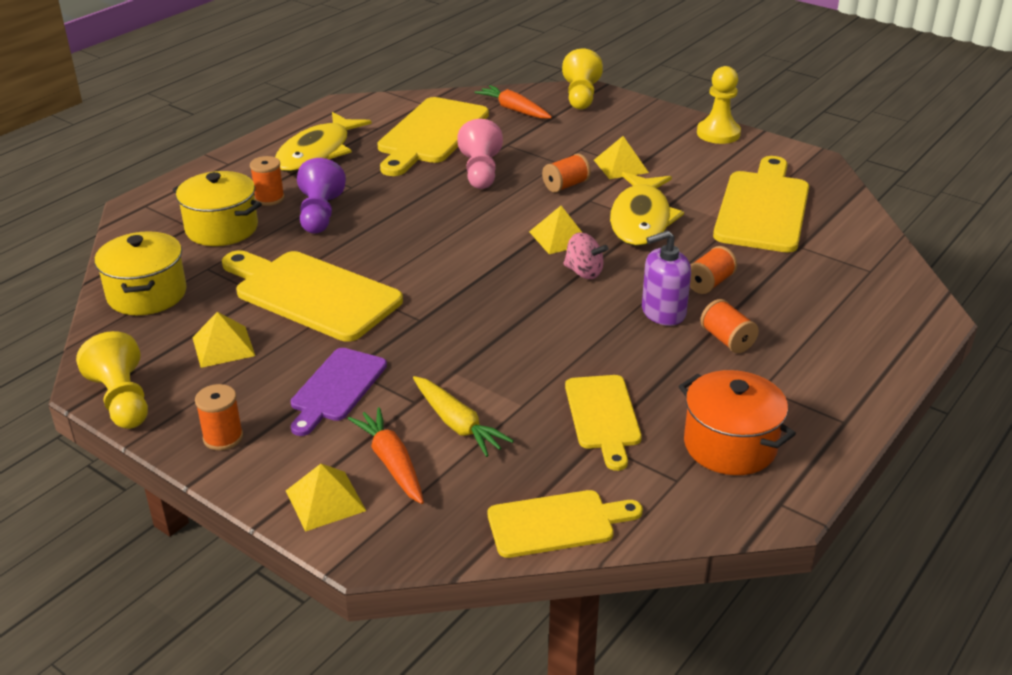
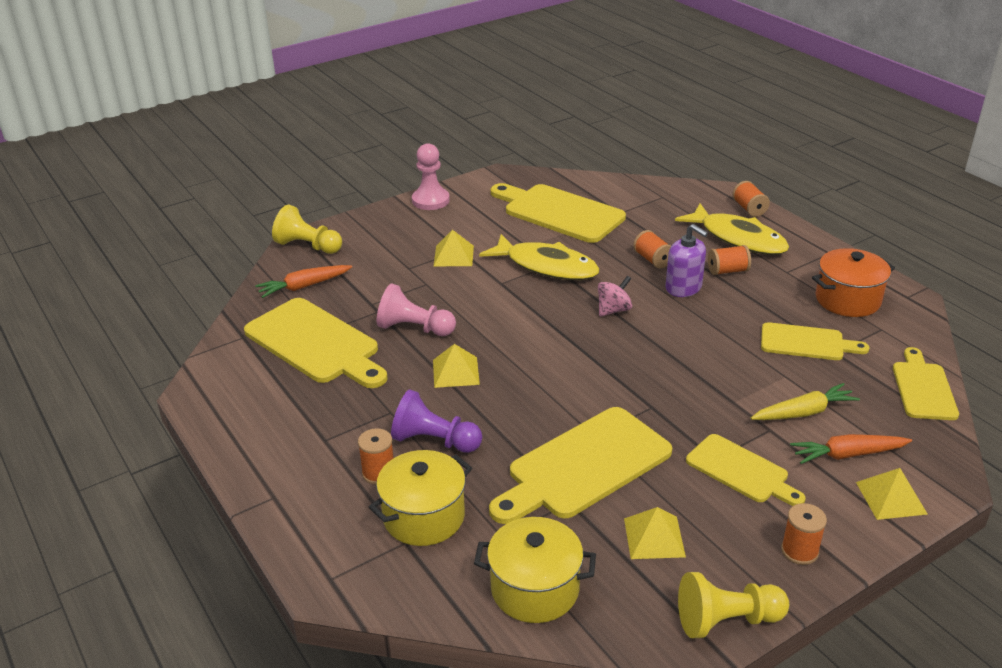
camera: 70 degrees left, 0 degrees up
(317, 152) = (298, 425): yellow fish -> yellow fish (738, 238)
(336, 388) = (740, 471): purple cutting board -> yellow cutting board
(560, 237) = (554, 310): yellow pyramid -> yellow pyramid (456, 372)
(566, 185) = (469, 289): orange spool -> orange spool (749, 209)
(663, 312) = (683, 288): purple soap dispenser -> purple soap dispenser turned 45 degrees counterclockwise
(718, 133) = (430, 200): yellow pawn -> pink pawn

